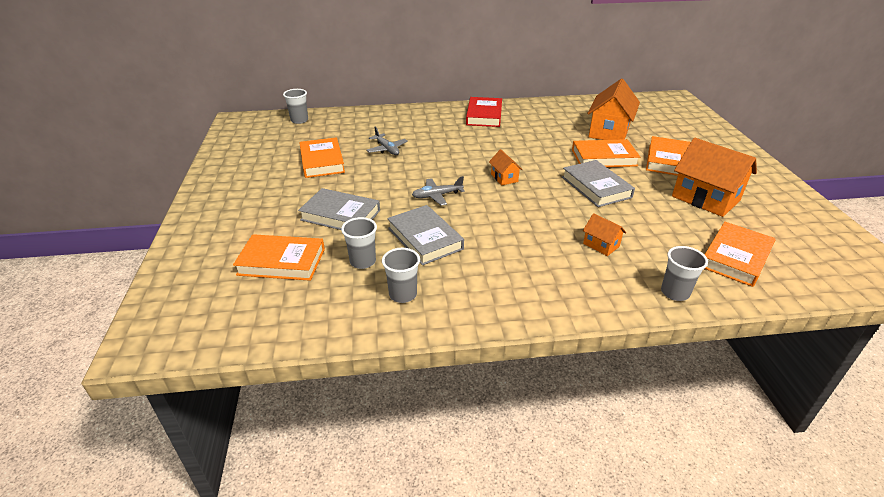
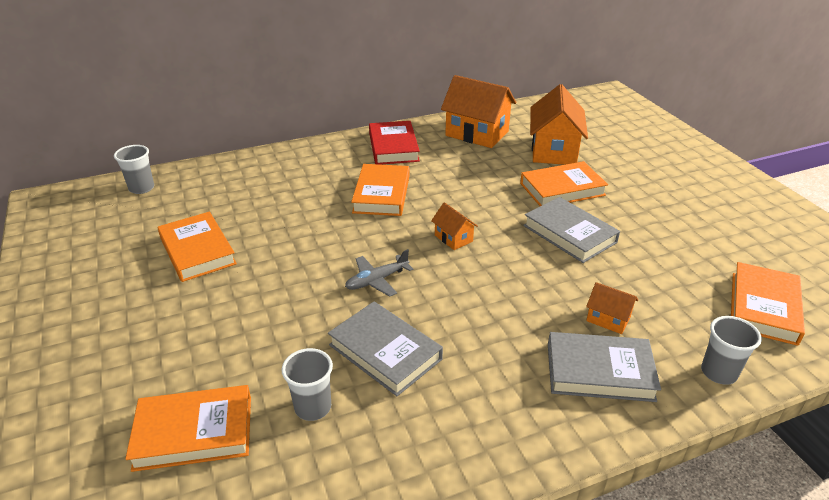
camera: 15 degrees left, 0 degrees up
(340, 215) = (254, 336): grey book -> grey book (599, 372)
(387, 149) = (283, 217): grey plane -> none
(403, 294) = (387, 450): grey cup -> none
(667, 160) = (635, 182): orange book -> orange book (381, 194)
(705, 198) = (698, 229): orange house -> orange house (477, 133)

